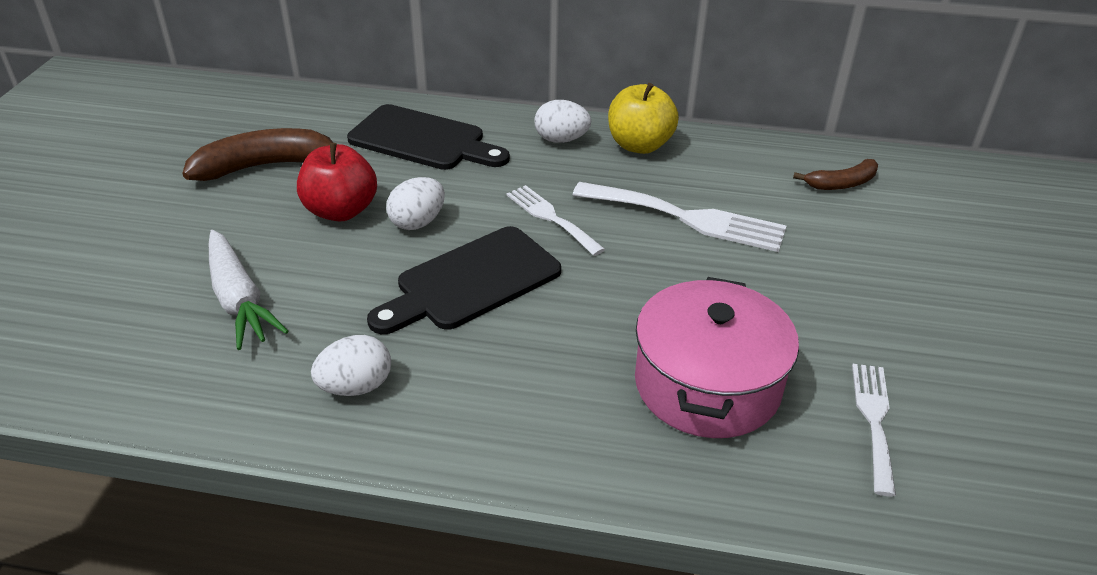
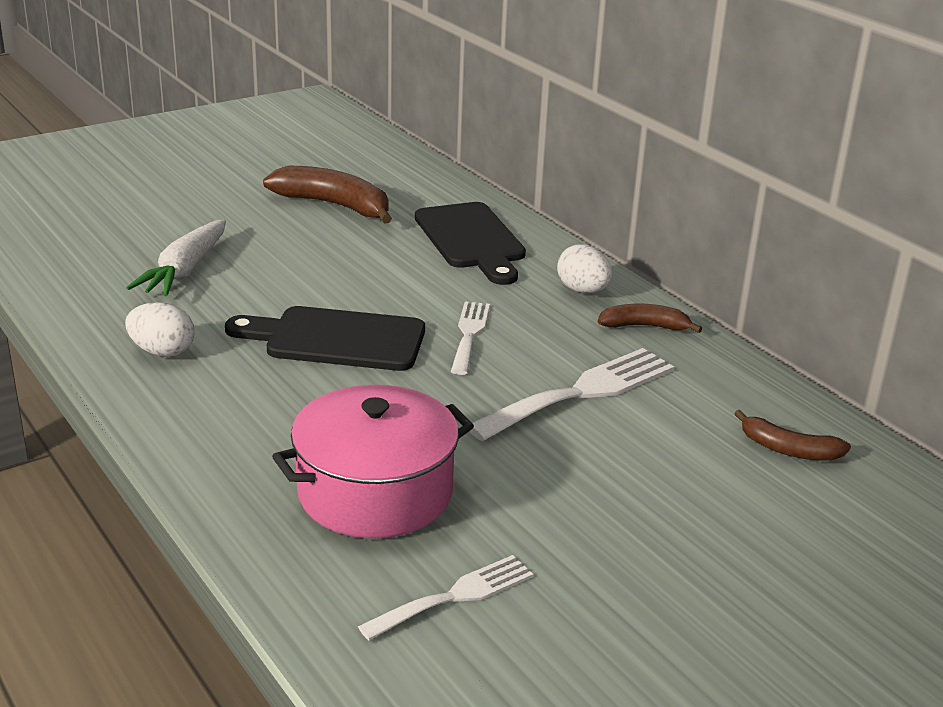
camera: 45 degrees right, 10 degrees down
(341, 211) = (332, 254): red apple -> none
(418, 222) = (369, 287): white egg -> none
(639, 145) = (644, 326): yellow apple -> brown banana
(687, 218) = (581, 393): white fork -> white fork turned 105 degrees counterclockwise

